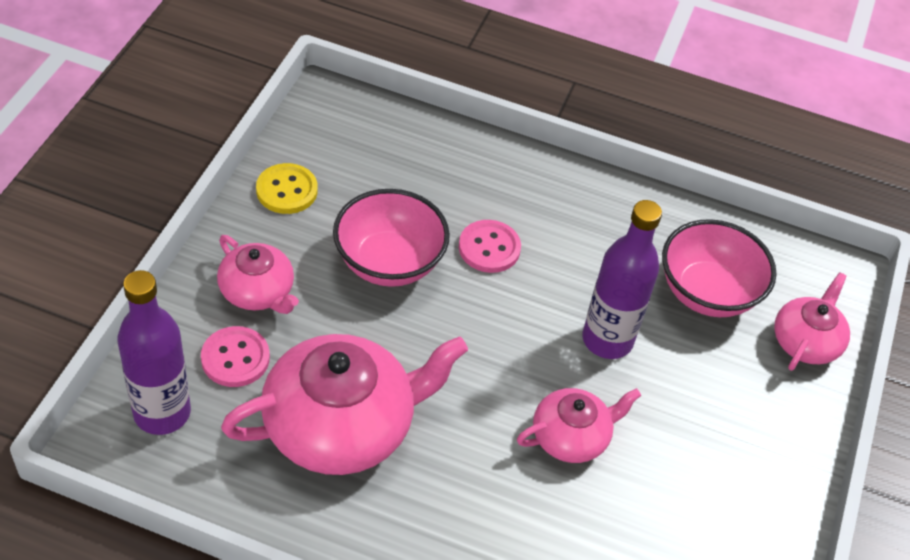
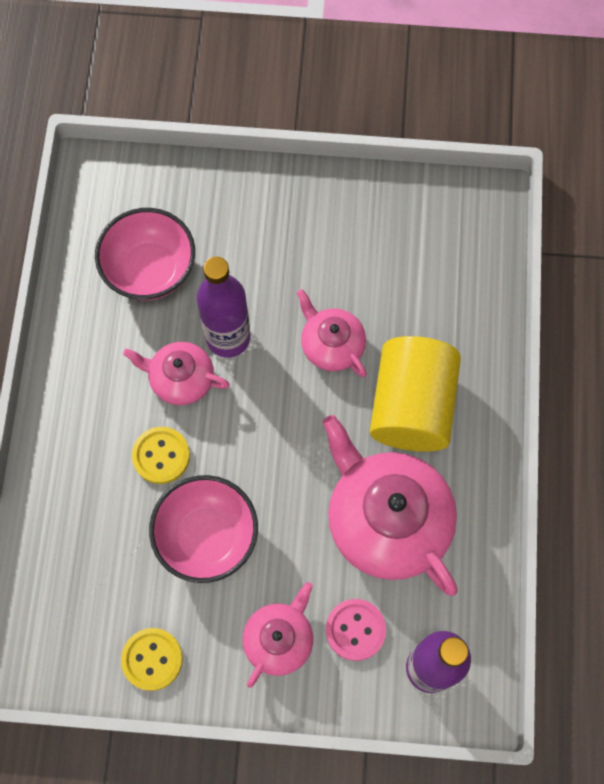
camera: 100 degrees left, 20 degrees up
(468, 495) = (411, 406): none -> yellow cylinder
(489, 248) = (161, 456): pink button -> yellow button
(806, 341) = (176, 190): pink teapot -> pink teapot (181, 379)

